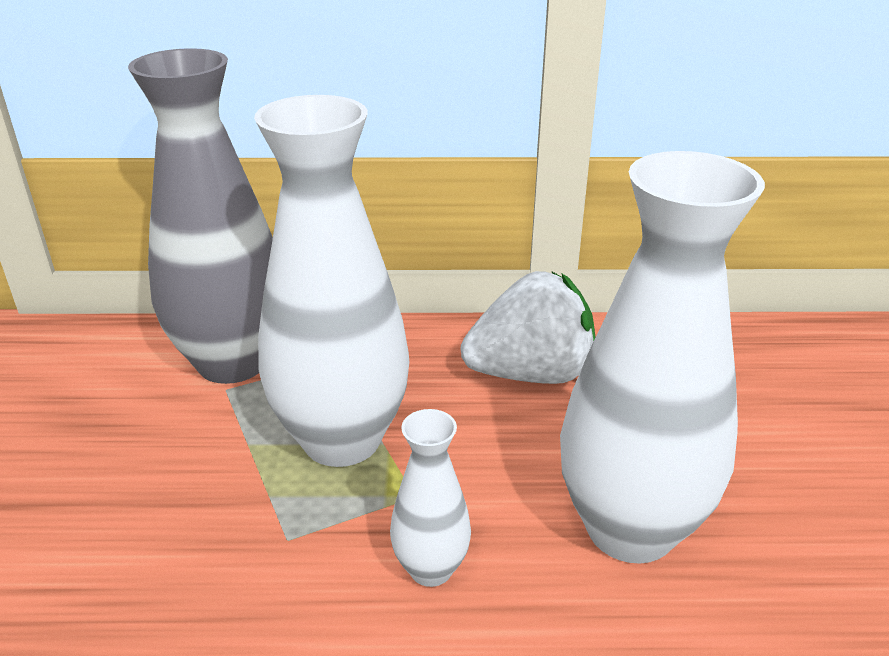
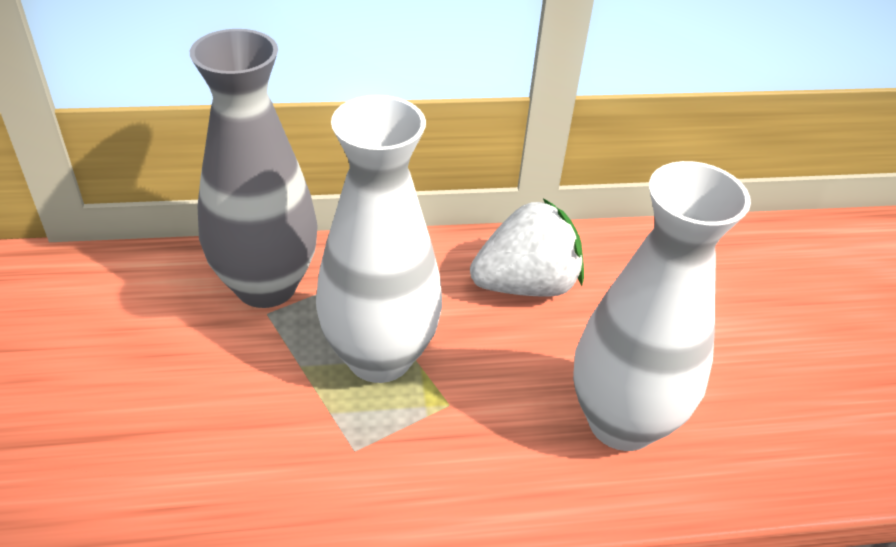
camera: 10 degrees left, 10 degrees up
(431, 569) = (474, 467): white vase -> none

